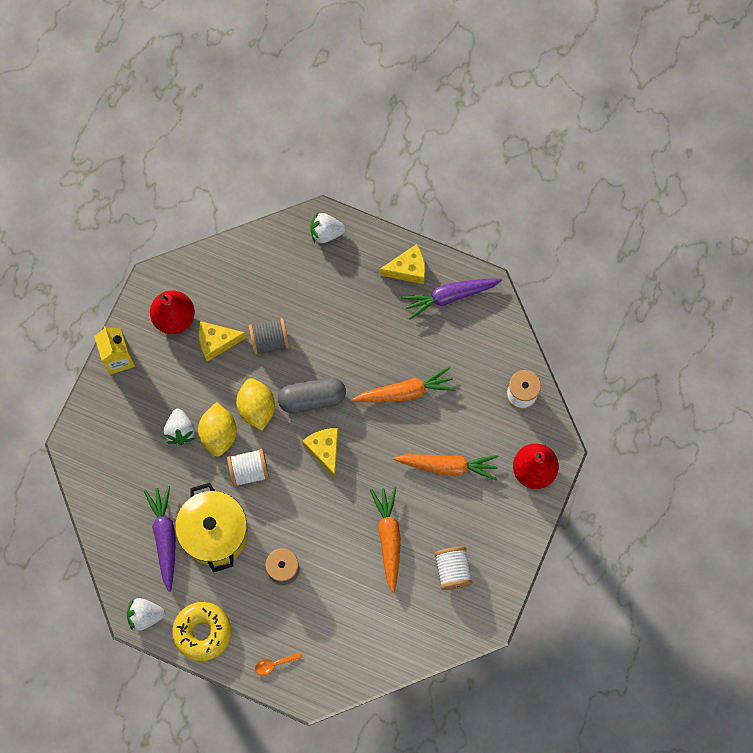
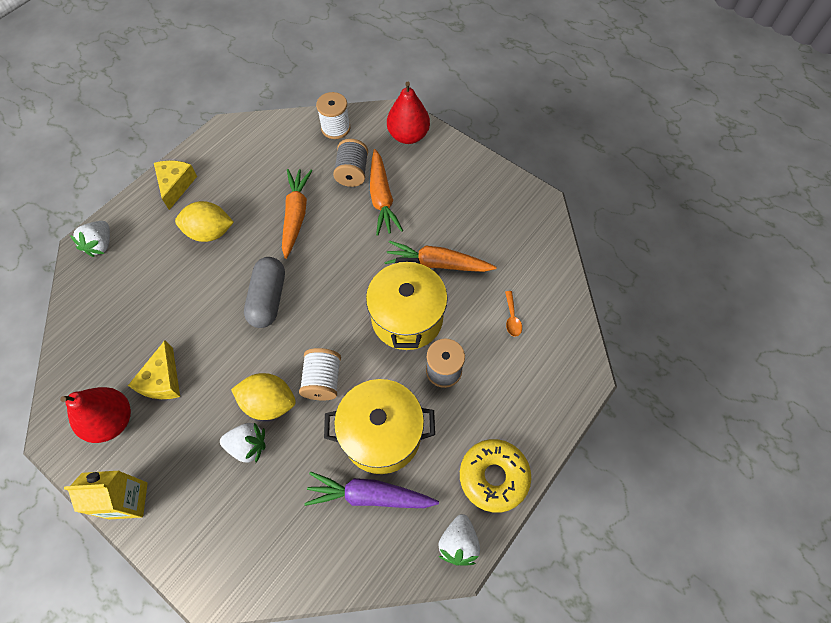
camera: 75 degrees left, 10 degrees down
(257, 408) = (256, 356): yellow lemon -> yellow lemon (210, 232)
(270, 341) = (188, 325): grey spool -> grey spool (352, 172)
(274, 664) = (545, 405): orange spoon -> orange spoon (512, 318)
(325, 450) = (327, 300): yellow cheese -> none
(325, 525) = (407, 318): none -> yellow pot
(448, 466) = (382, 198): orange carrot -> orange carrot turned 150 degrees clockwise
(450, 297) = (220, 159): purple carrot -> none
(452, 570) = (484, 218): white spool -> none

